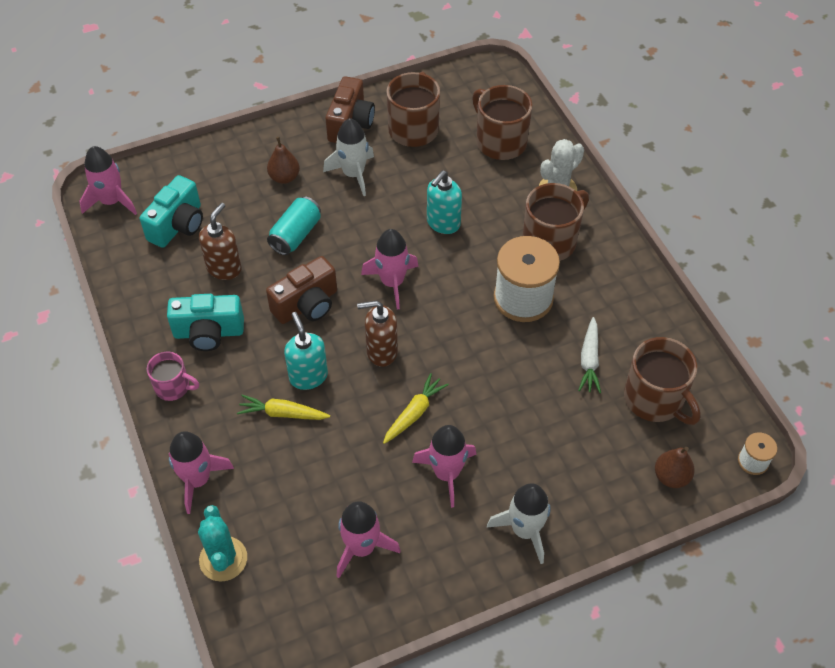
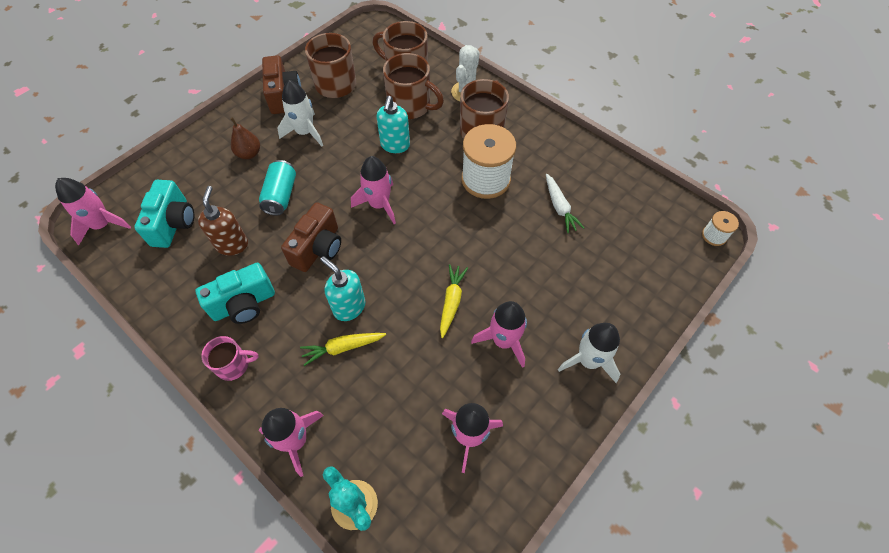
camera: 25 degrees left, 5 degrees up
(381, 351) = (399, 262): brown soap dispenser -> none
(655, 399) = (622, 218): brown mug -> brown mug (410, 106)
(671, 477) = (667, 271): brown pear -> none

